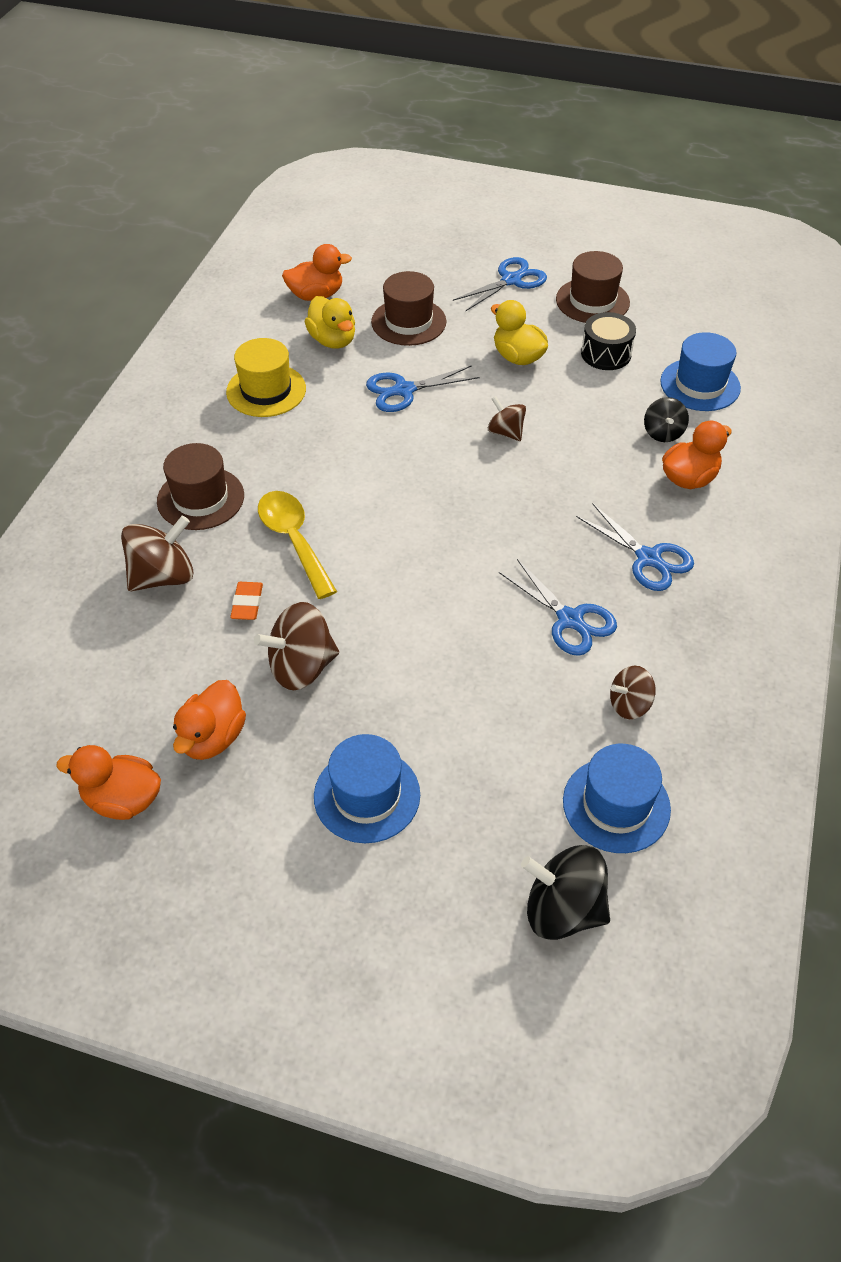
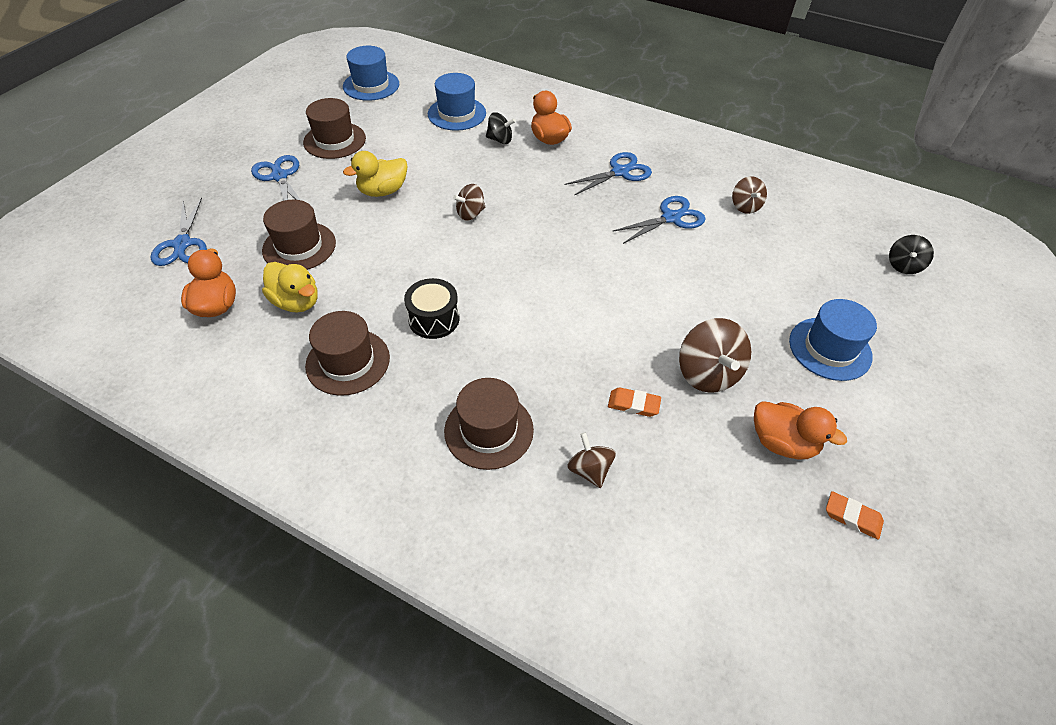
camera: 80 degrees left, 0 degrees up
(123, 799) = (852, 517): orange duck -> orange eraser
(163, 576) = (589, 470): brown spinning top -> brown spinning top, size x0.60
(266, 390) = (348, 362): yellow hat -> brown hat
(294, 540) = (562, 362): yellow spoon -> none
(333, 340) = (296, 302): yellow duck -> yellow duck turned 60 degrees clockwise
(404, 390) = (393, 264): blue scissors -> blue scissors (182, 244)
(563, 909) = (903, 266): black spinning top -> black spinning top, size x0.60
(606, 354) = (402, 147): black drum -> black drum (434, 319)
(616, 805) = (823, 228): blue hat -> blue hat (371, 85)

